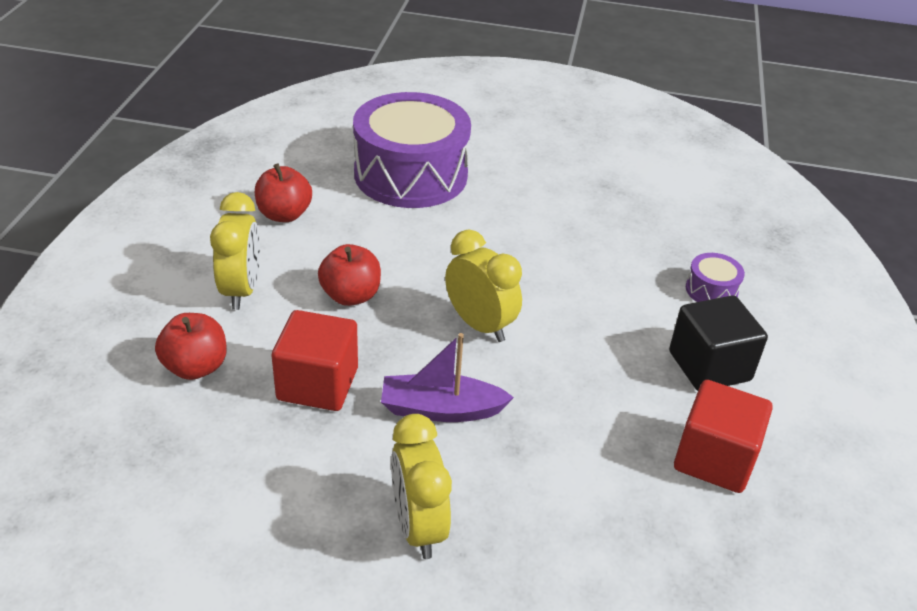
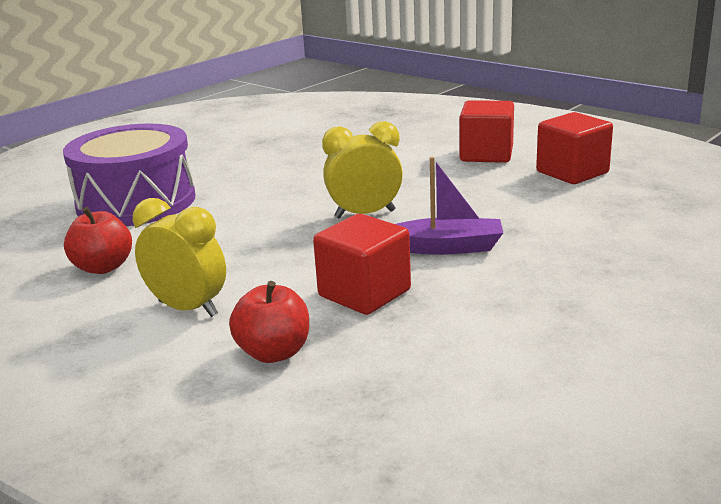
camera: 55 degrees left, 15 degrees down
(351, 296) = (265, 257): red apple -> none
(418, 526) = (568, 281): yellow clock -> none
(441, 409) = (446, 247): purple boat -> purple boat turned 120 degrees counterclockwise
(709, 366) = (486, 154): black cube -> red cube
(711, 290) = (414, 137): purple drum -> none

